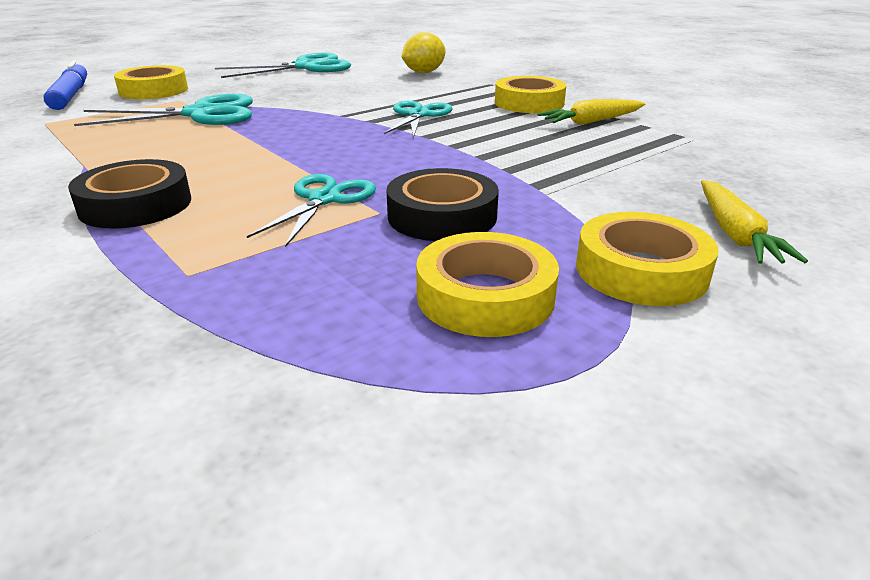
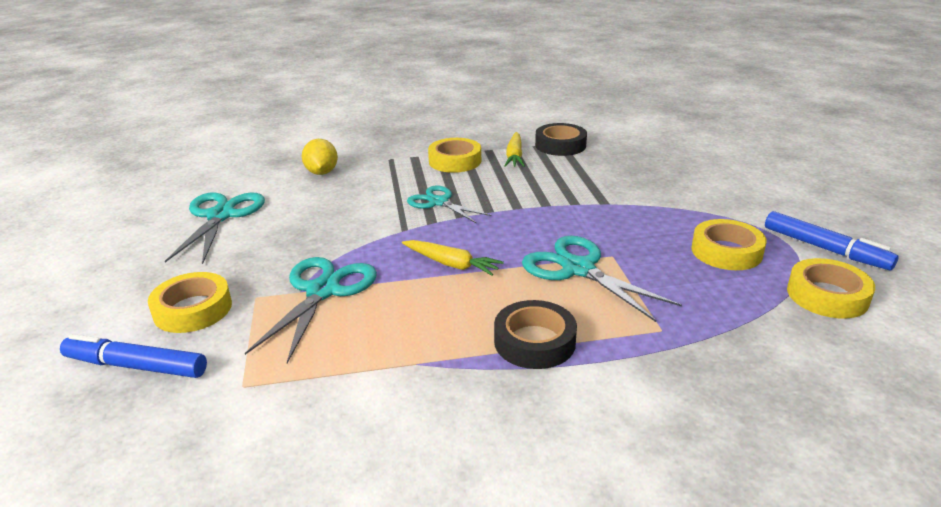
camera: 60 degrees left, 0 degrees up
(324, 199) = (578, 269): turquoise scissors -> turquoise scissors, size x1.50
(442, 216) = (629, 239): black tape -> black tape (560, 145)
(634, 418) = (825, 249): none -> blue marker
(641, 270) = (719, 210): yellow tape -> yellow tape (827, 295)
(735, 234) = (695, 179): yellow carrot -> yellow carrot (451, 264)

